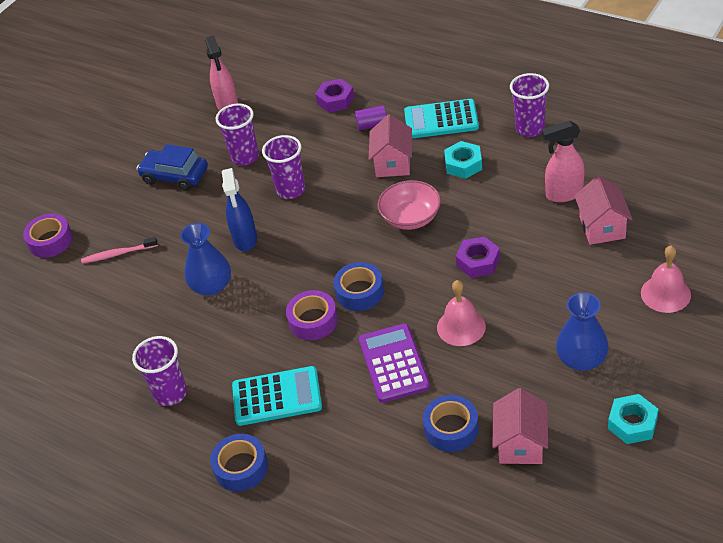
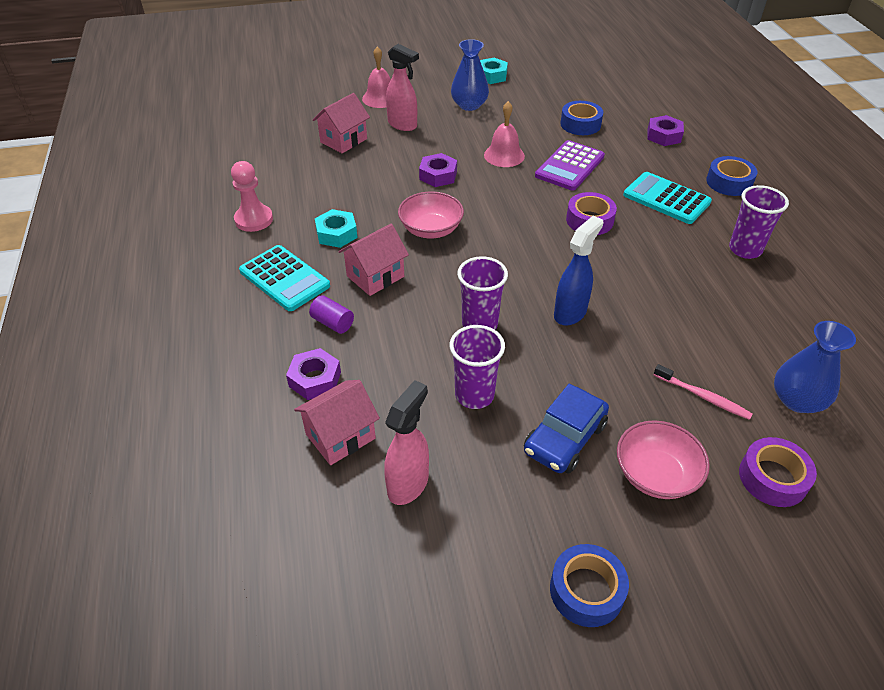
camera: 140 degrees left, 0 degrees up
(113, 197) = (655, 474): none -> pink bowl
(175, 176) = (564, 438): blue car -> blue car turned 60 degrees clockwise
(211, 285) = (639, 298): blue vase -> blue vase (797, 400)
(358, 485) = (663, 136): none -> purple nut
(360, 292) = (535, 213): blue tape -> blue tape (586, 590)
(520, 444) = (554, 100): pink house -> pink house (340, 436)
(530, 128) = (254, 219): purple cup -> pink pawn
(563, 194) = (324, 169): pink spray bottle -> pink spray bottle (403, 125)

